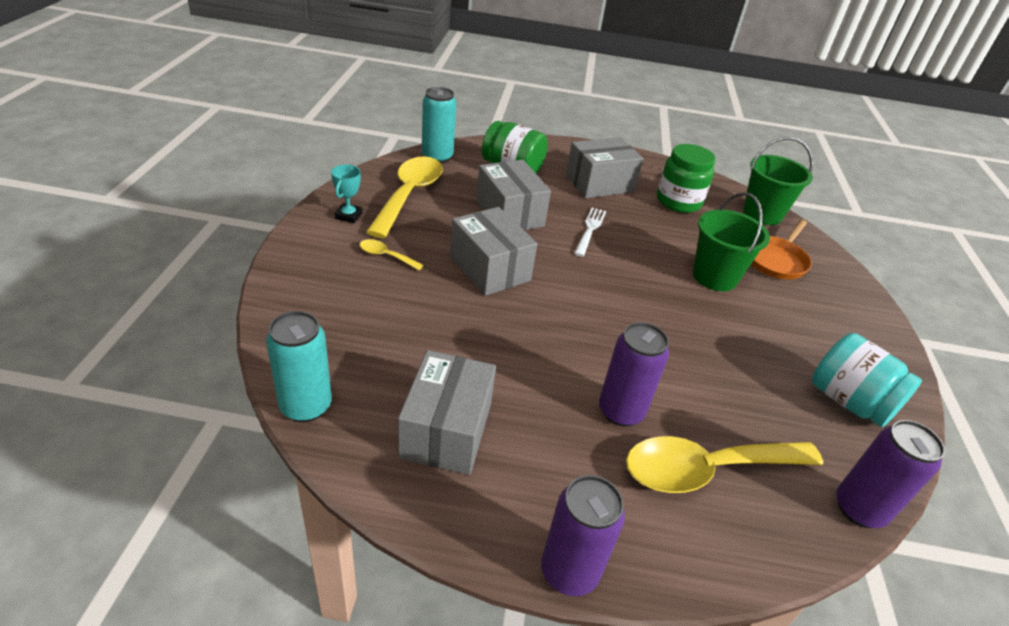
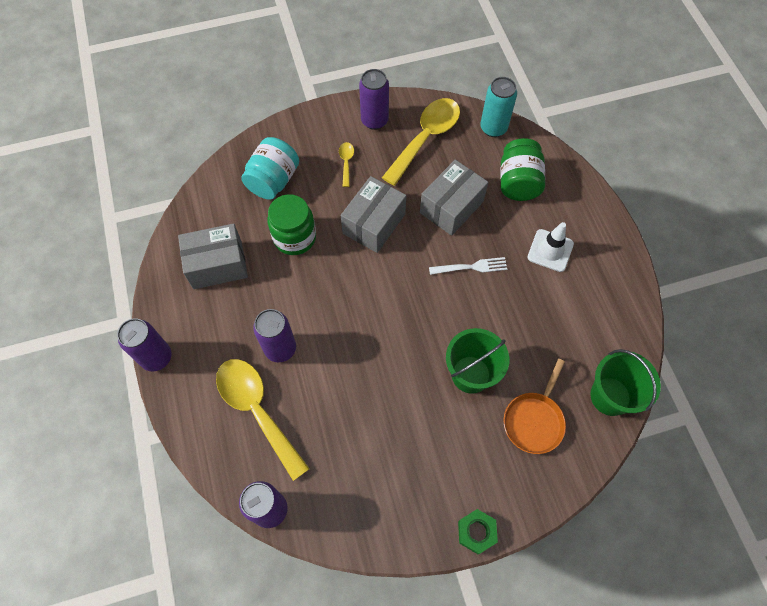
camera: 70 degrees right, 25 degrees up
(306, 406) = (200, 195): turquoise can -> none
(348, 216) = (374, 120): turquoise trophy -> purple can
(409, 195) = (426, 138): yellow spoon -> yellow spoon turned 45 degrees counterclockwise
(599, 184) = (550, 250): grey box -> white traffic cone
(678, 202) = (572, 320): green jar -> green jar (294, 237)
(776, 260) = (534, 420): orange pan -> orange pan turned 75 degrees counterclockwise
(849, 401) = (373, 497): turquoise jar -> turquoise jar (273, 180)
(892, 340) = (476, 532): none -> green nut

